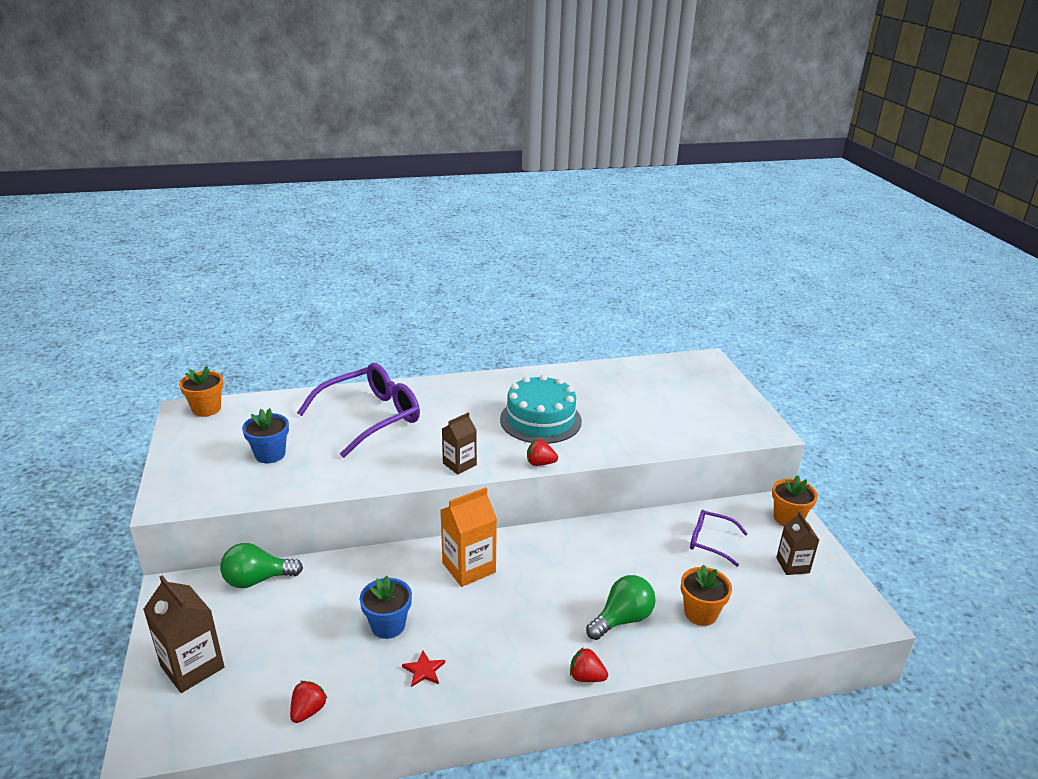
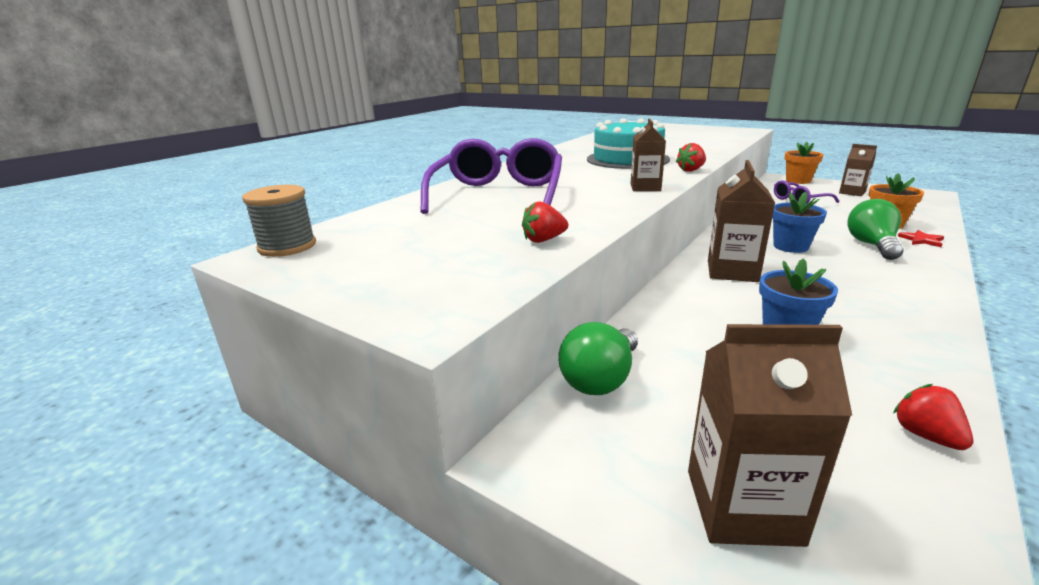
camera: 40 degrees left, 5 degrees down
(206, 409) = (287, 246): orange flower pot -> grey spool
(270, 454) = (463, 241): blue flower pot -> blue flower pot (790, 246)
(424, 670) = (886, 338): red star -> red star (921, 240)
(469, 567) = (732, 271): orange carton -> brown carton
(586, 677) = (947, 277): red strawberry -> red strawberry (543, 240)

